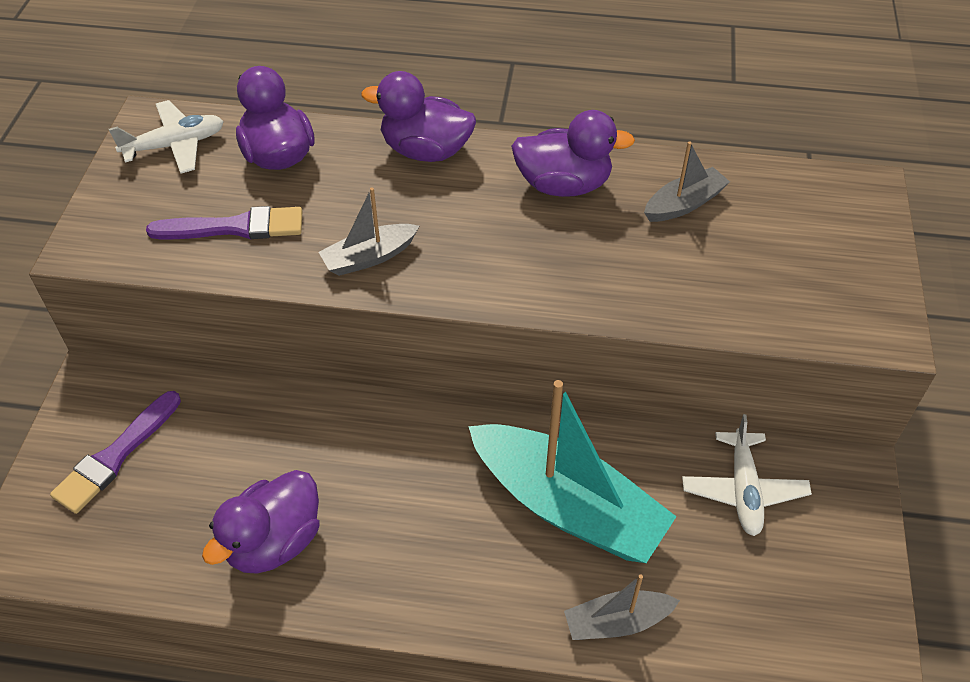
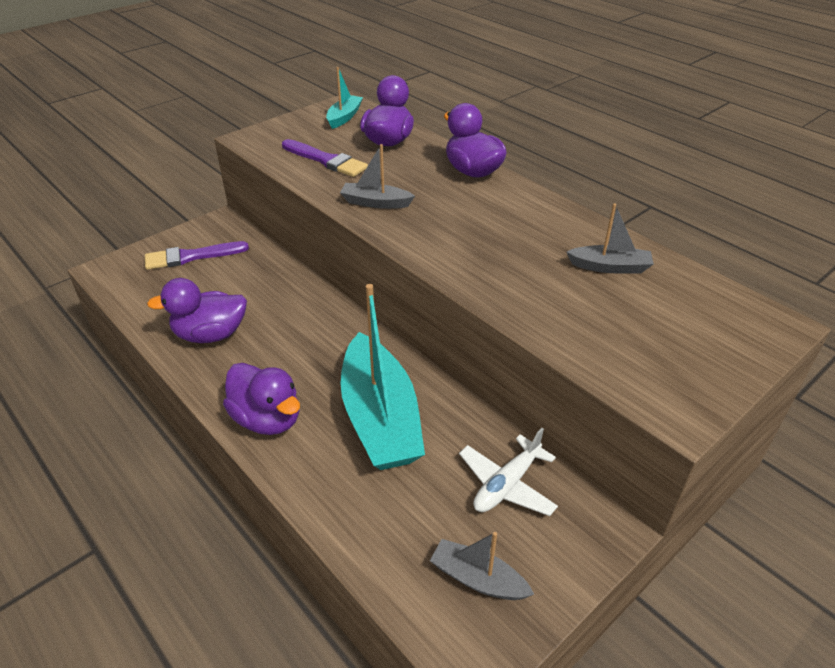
camera: 40 degrees right, 10 degrees down
(175, 145) = (344, 117): white plane -> turquoise boat
(563, 185) = (537, 221): purple duck -> purple duck (267, 419)
(617, 622) = (334, 498): grey boat -> grey boat (478, 579)

